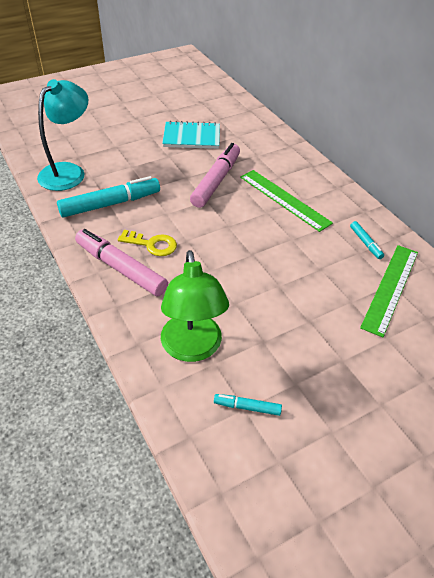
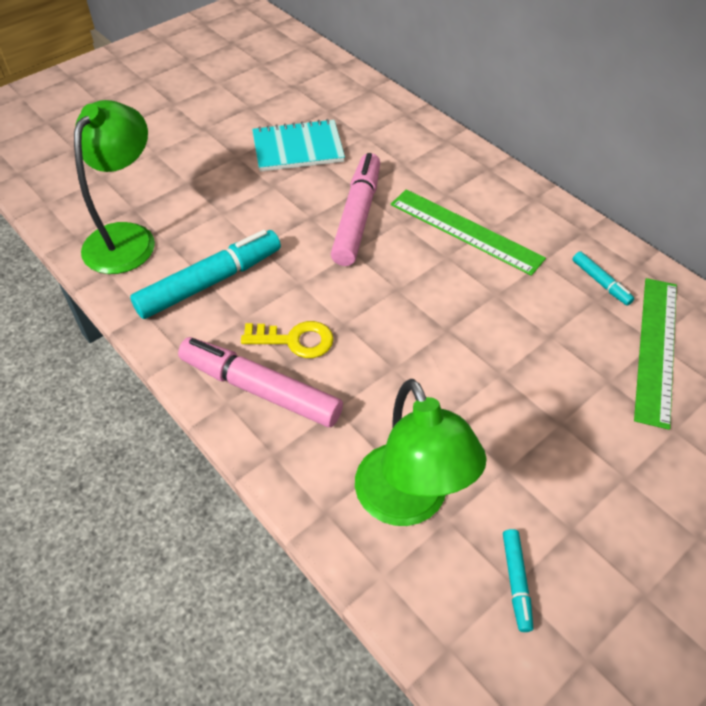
camera: 10 degrees left, 5 degrees up
(68, 172) = (127, 237): turquoise lamp -> green lamp
(247, 407) = (516, 582): turquoise marker -> turquoise marker turned 90 degrees counterclockwise

